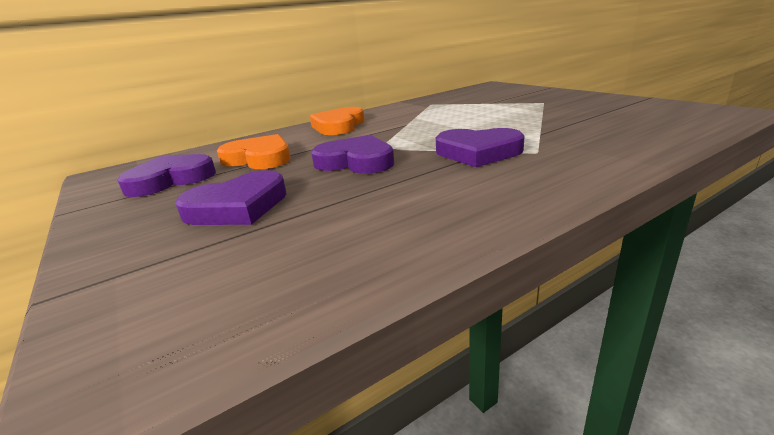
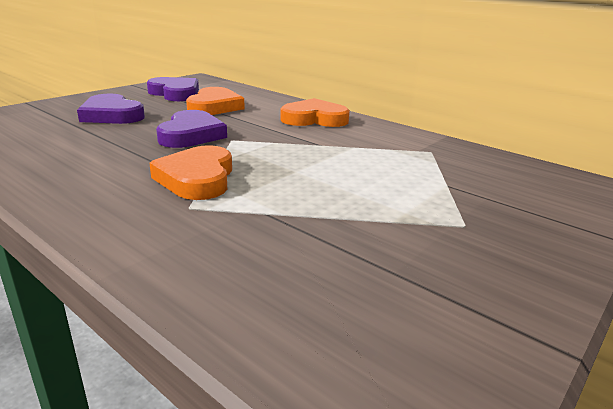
camera: 70 degrees right, 0 degrees up
(478, 152) = (197, 178): purple heart -> orange heart

